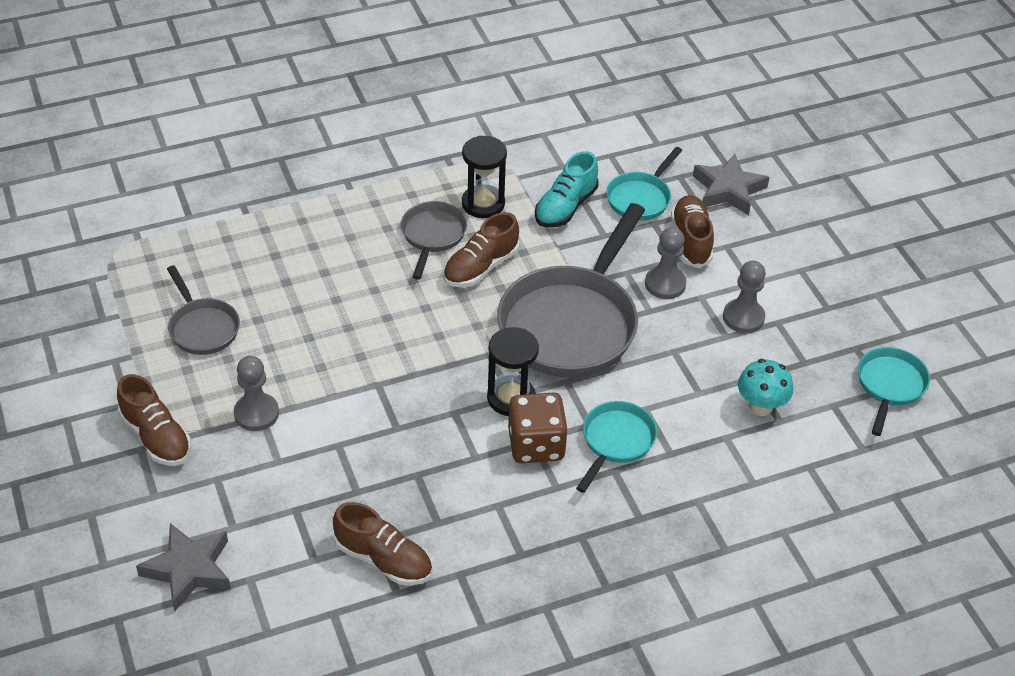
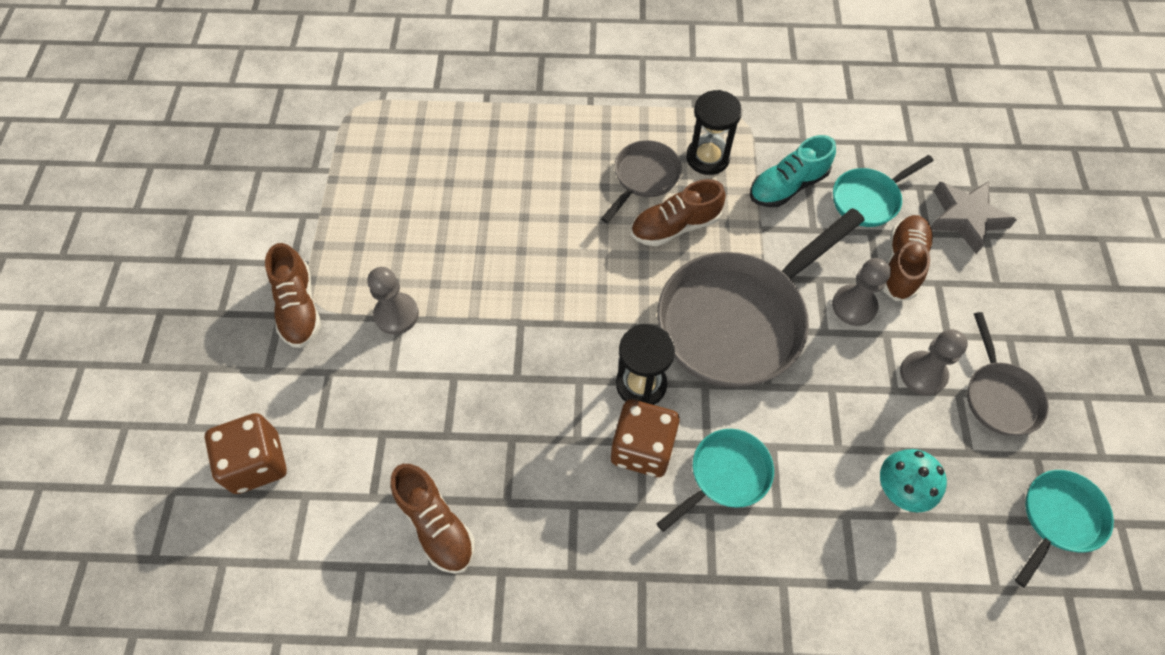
camera: 25 degrees right, 15 degrees up
(188, 570) = (257, 463): grey star -> brown dice
(202, 328) = (392, 207): grey pan -> grey pan (999, 396)

